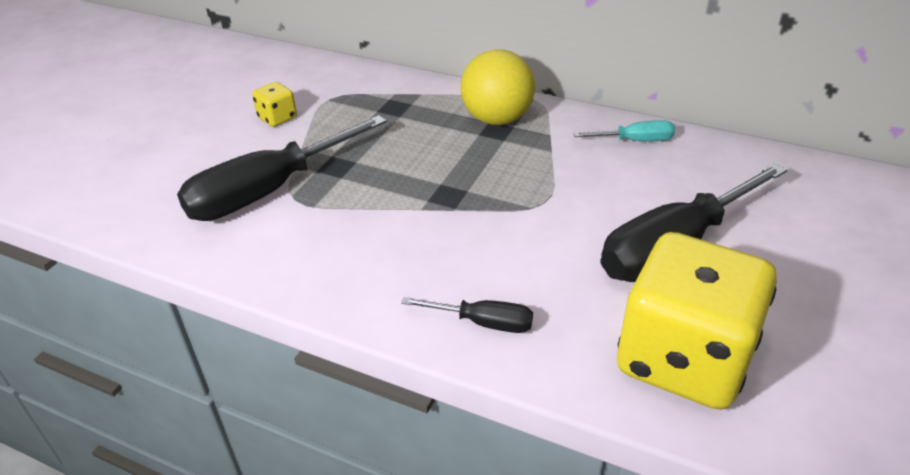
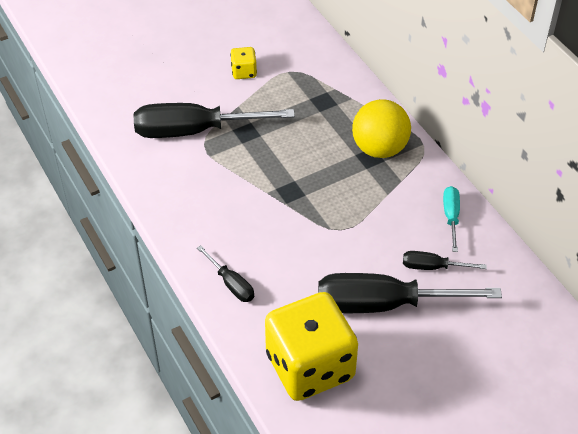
camera: 35 degrees right, 10 degrees up
(634, 141) = (451, 217): turquoise screwdriver -> turquoise screwdriver turned 120 degrees counterclockwise
(674, 188) = (433, 267): none -> black screwdriver

